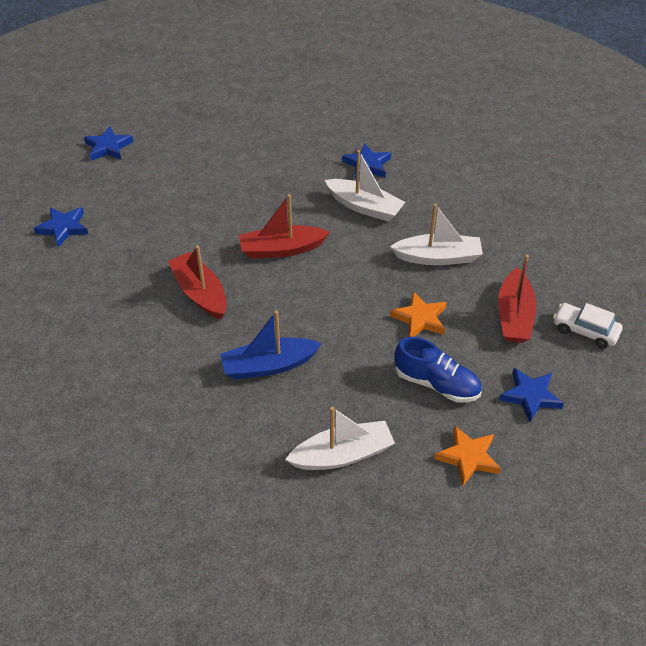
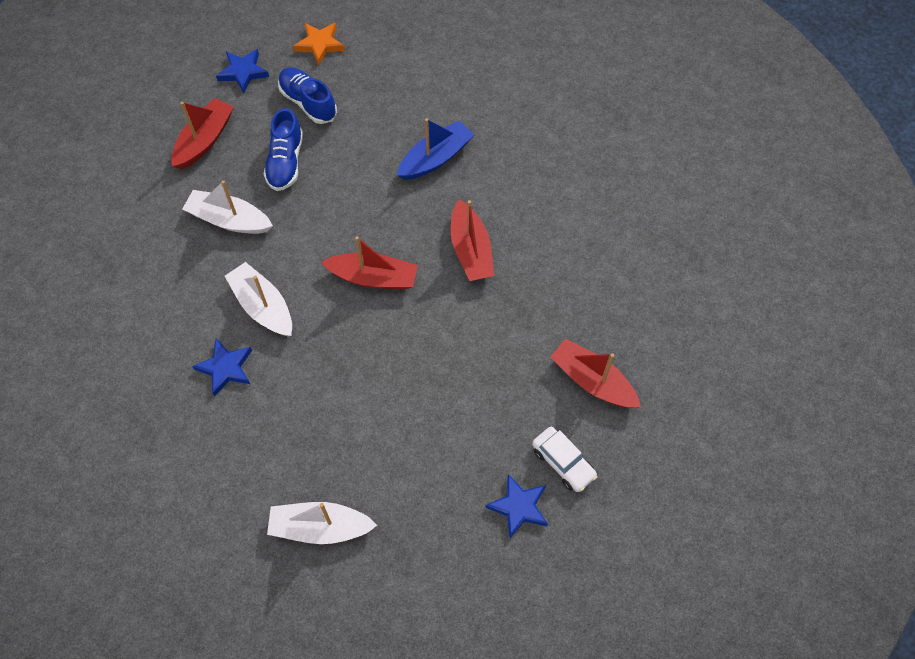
camera: 160 degrees left, 15 degrees up
(63, 228) = (592, 381): blue star -> red boat
(268, 366) = (435, 158): blue boat -> blue boat turned 45 degrees counterclockwise
(342, 455) = (409, 72): white boat -> white boat (320, 527)
(420, 318) = (285, 162): orange star -> blue shoe
(585, 331) = (157, 109): white car -> white car (563, 462)

